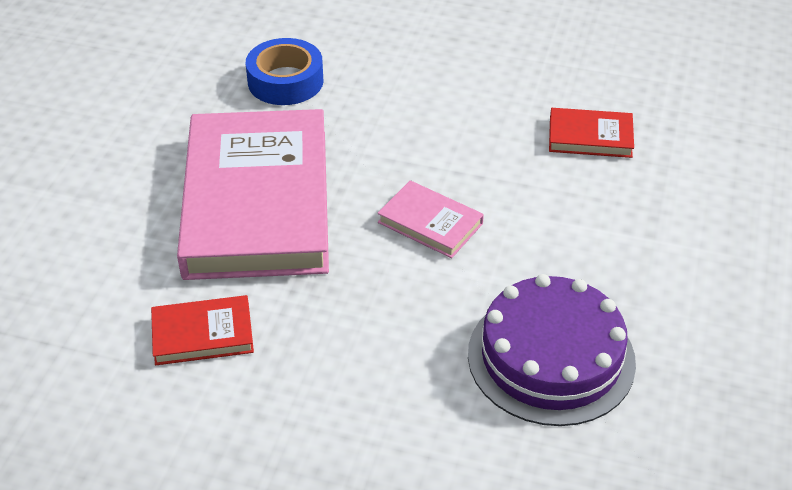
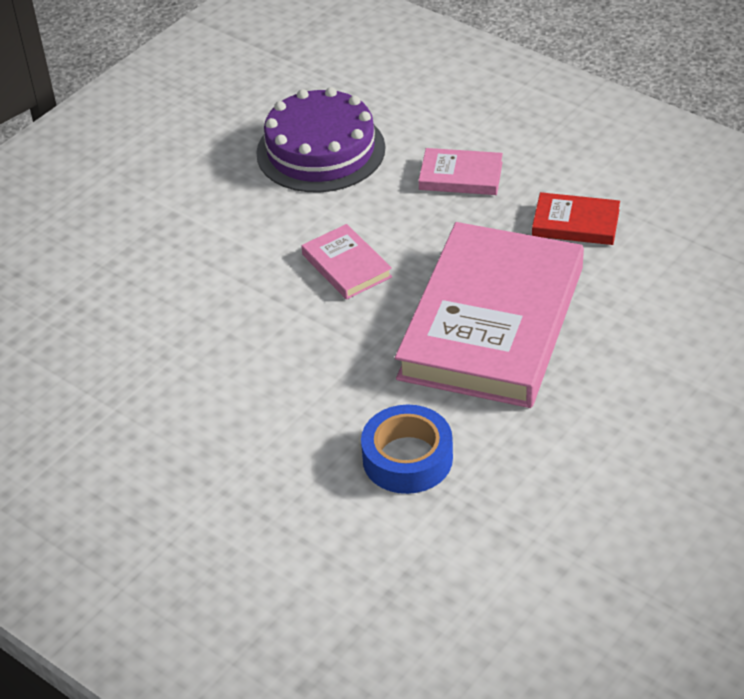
camera: 155 degrees left, 0 degrees up
(362, 365) = (461, 176): none -> pink book
(590, 137) = (144, 310): red book -> none

